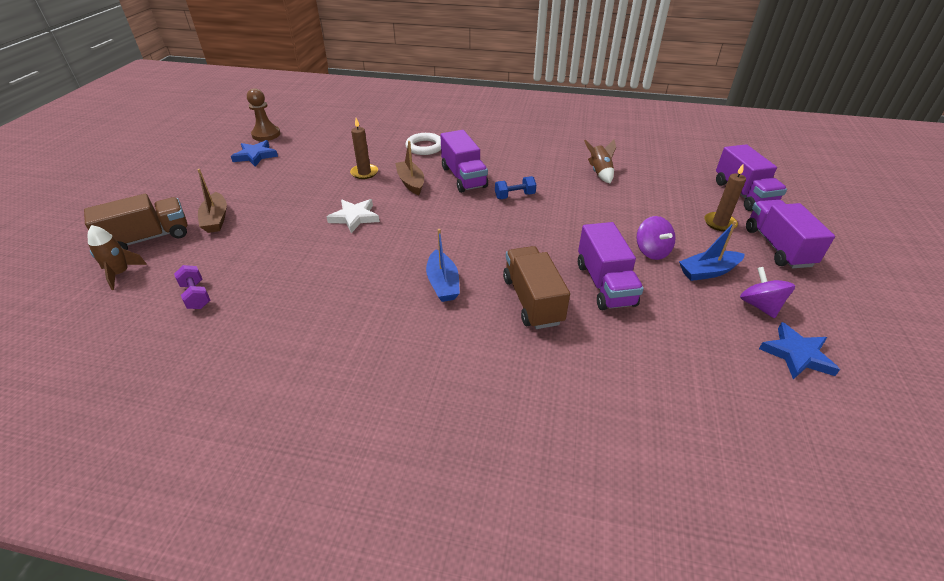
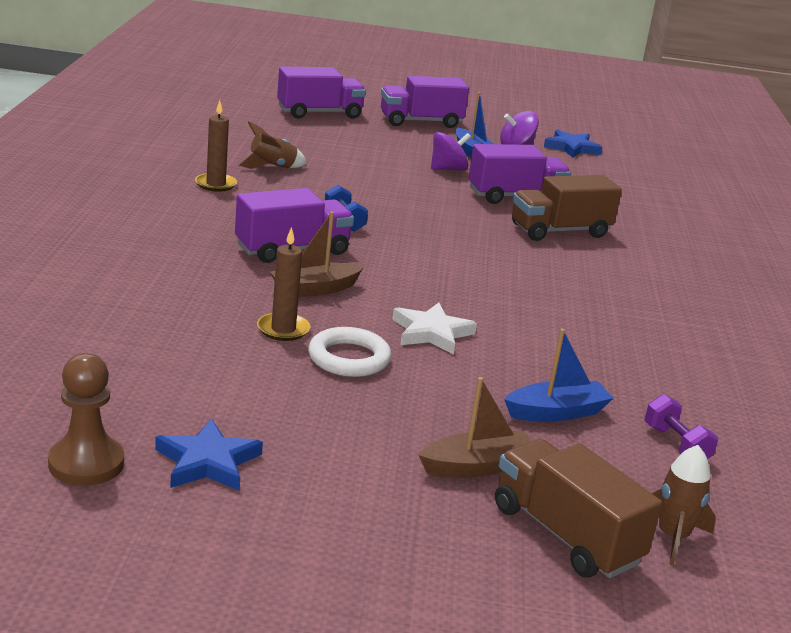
camera: 100 degrees left, 15 degrees down
(196, 296) = (676, 445): purple dumbbell -> purple dumbbell turned 75 degrees counterclockwise
(425, 147) = (179, 276): white ring -> white ring (349, 358)
(443, 283) = (556, 274): blue boat -> blue boat (556, 412)
(719, 223) = (383, 133): brown candle -> brown candle (216, 184)

